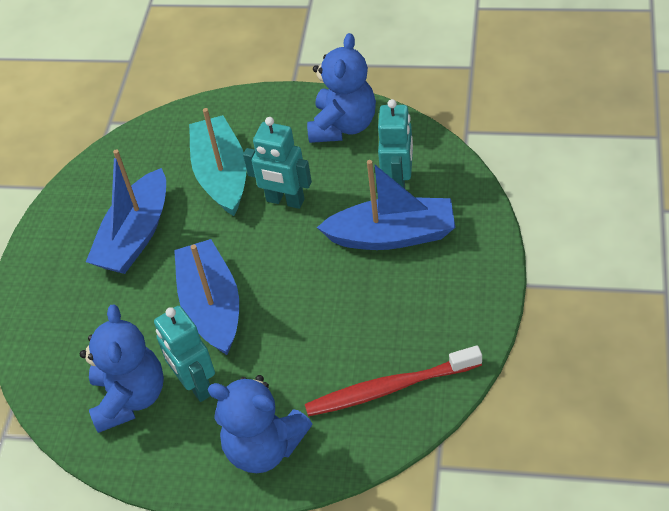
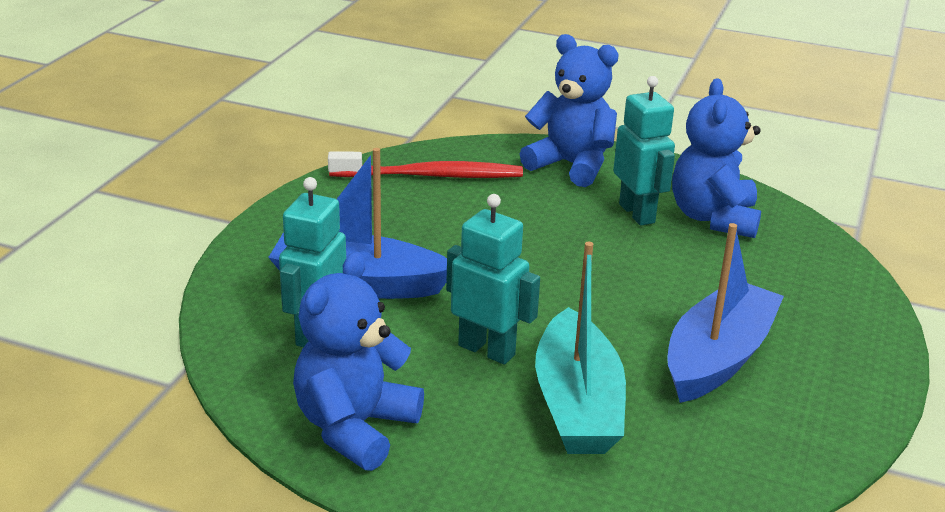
camera: 175 degrees left, 20 degrees down
(212, 306) = (612, 267): blue boat -> none

